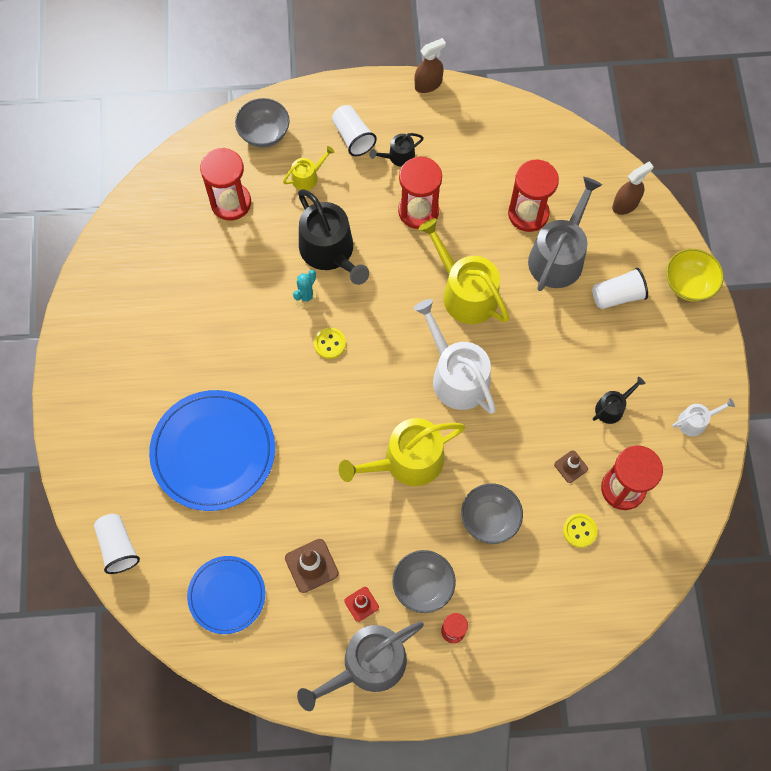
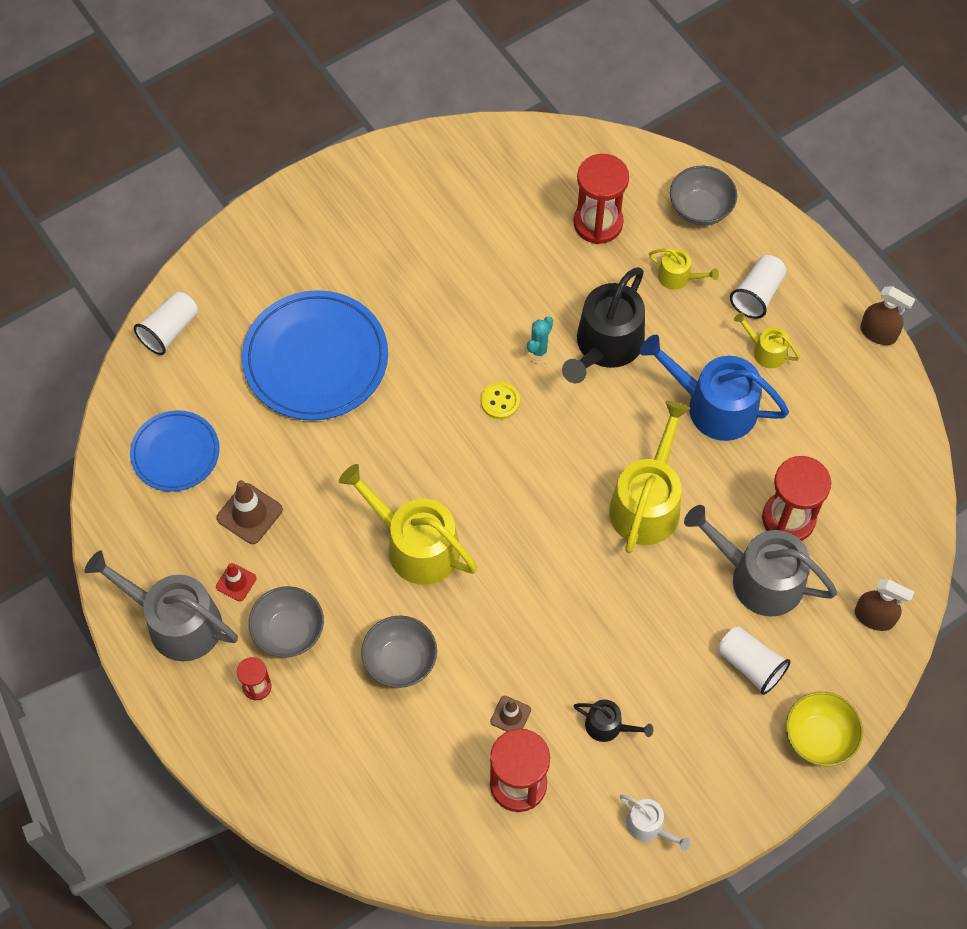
camera: 60 degrees right, 5 degrees down
(306, 296) = (539, 351): turquoise cactus -> turquoise cactus turned 60 degrees counterclockwise
(398, 156) = (765, 351): black watering can -> yellow watering can
(418, 211) = (713, 405): red hourglass -> blue watering can
(456, 375) = (543, 543): white watering can -> none
(559, 256) = (758, 577): grey watering can -> grey watering can turned 150 degrees counterclockwise
(579, 531) = (441, 761): yellow button -> none

